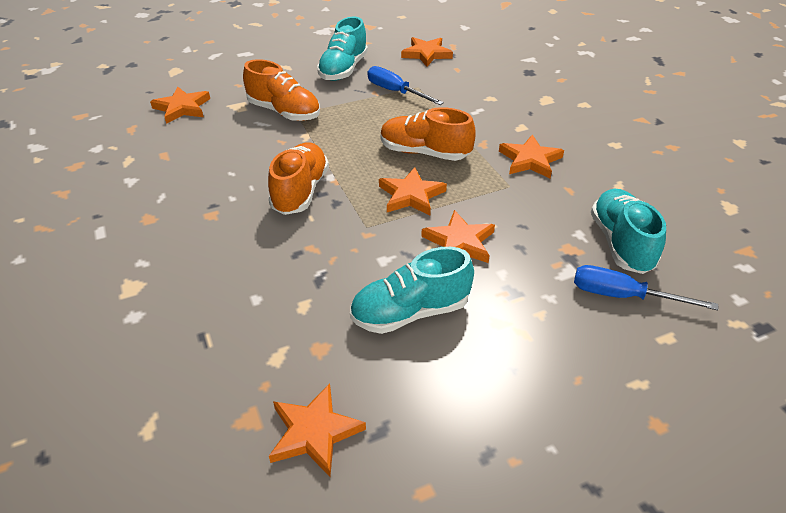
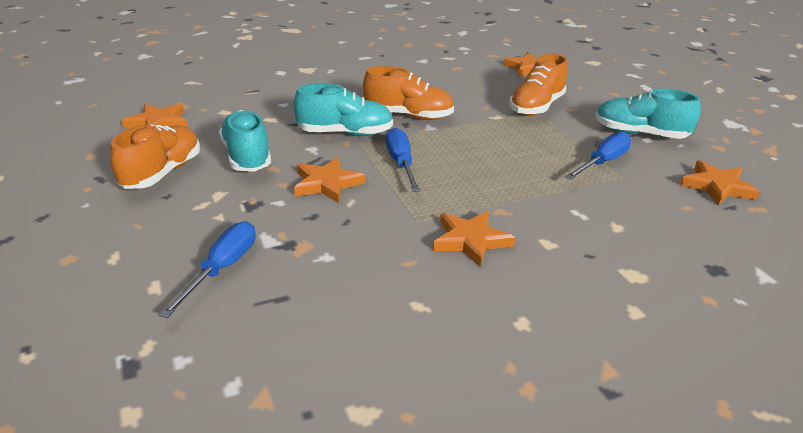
camera: 90 degrees right, 10 degrees down
(411, 195) = (401, 163): orange star -> blue screwdriver
(424, 153) = (476, 174): orange shoe -> orange shoe (162, 173)
(621, 243) = (303, 284): turquoise shoe -> turquoise shoe (345, 133)

